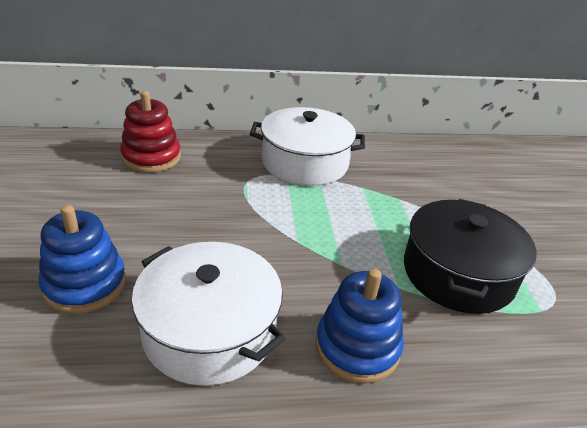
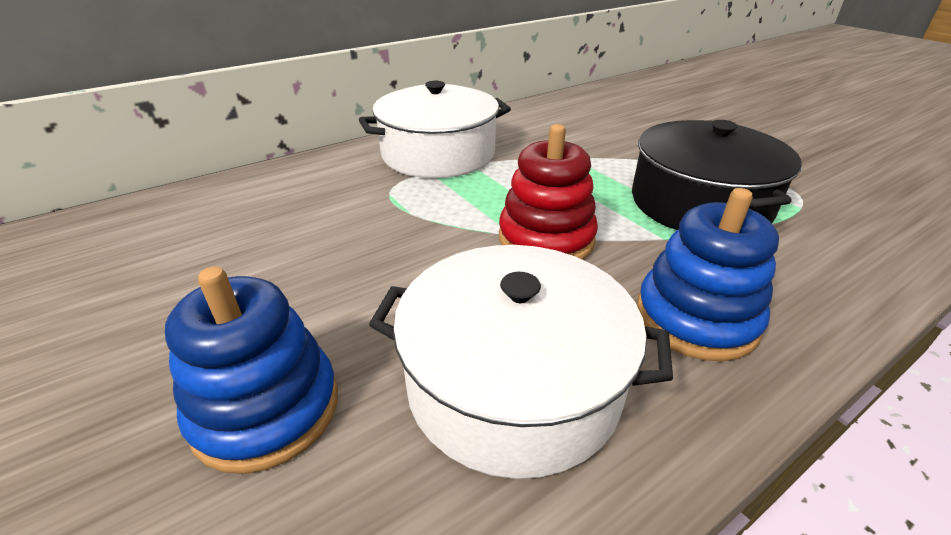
camera: 25 degrees left, 0 degrees up
(151, 157) = (232, 206): red stacking toy -> red stacking toy (546, 239)

